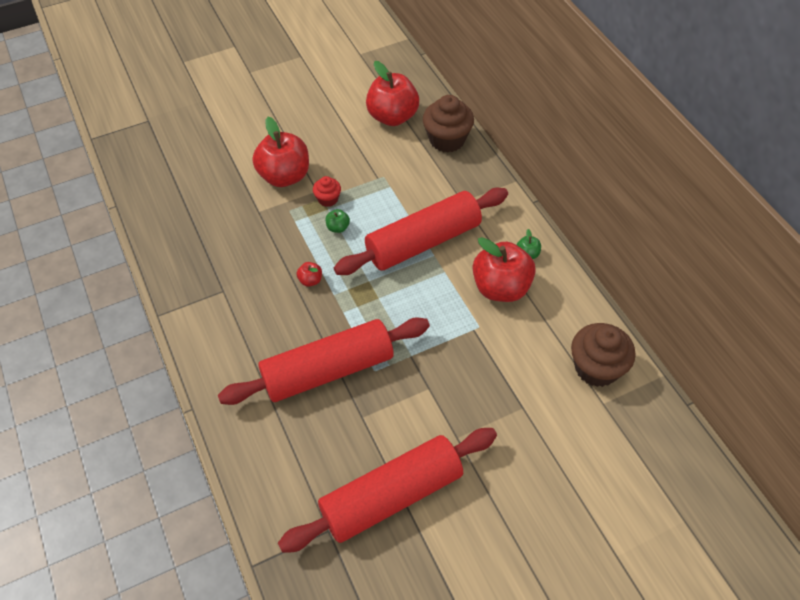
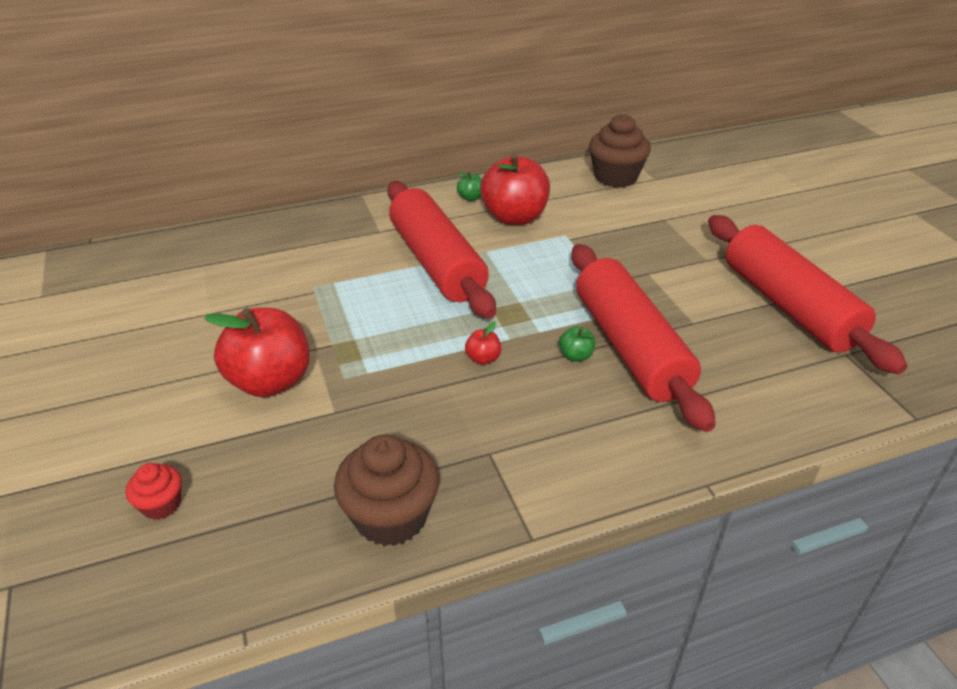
camera: 85 degrees left, 15 degrees down
(328, 199) = (336, 338): red cupcake -> red cupcake (161, 504)
(338, 228) = (393, 330): green apple -> green apple (576, 356)
(392, 117) = (202, 272): red apple -> none
(447, 139) = (271, 233): brown cupcake -> brown cupcake (391, 517)

